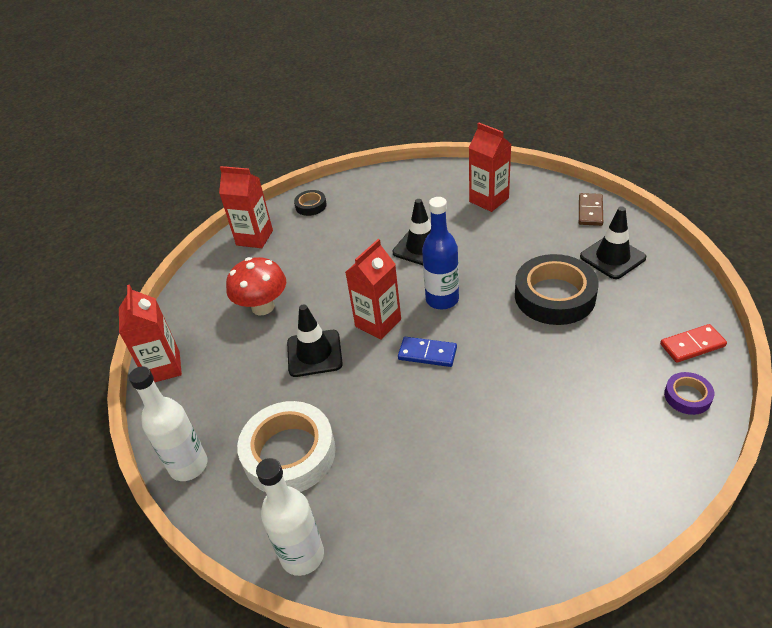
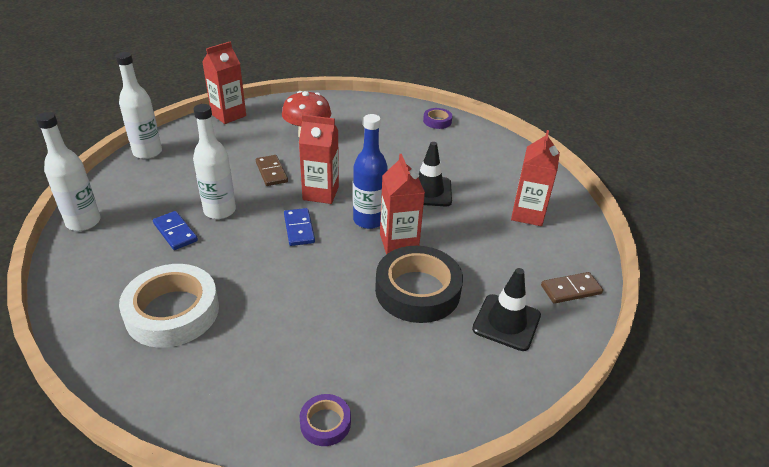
camera: 55 degrees right, 5 degrees down
(254, 238) = (379, 108): red carton -> red carton (399, 242)
(289, 453) = (170, 190): white tape -> white tape (172, 312)
(311, 206) = (437, 121): black tape -> purple tape
(314, 353) = (271, 172): black traffic cone -> brown domino
(359, 413) = (220, 211): none -> white bottle
(376, 461) = (175, 232): none -> blue domino
(692, 345) = (405, 416): red domino -> none

